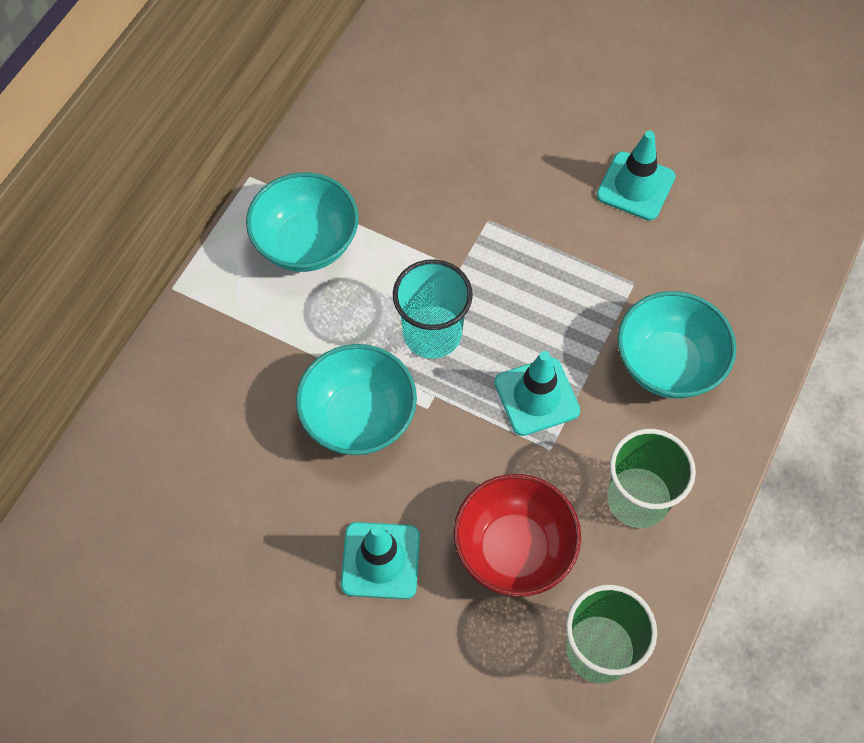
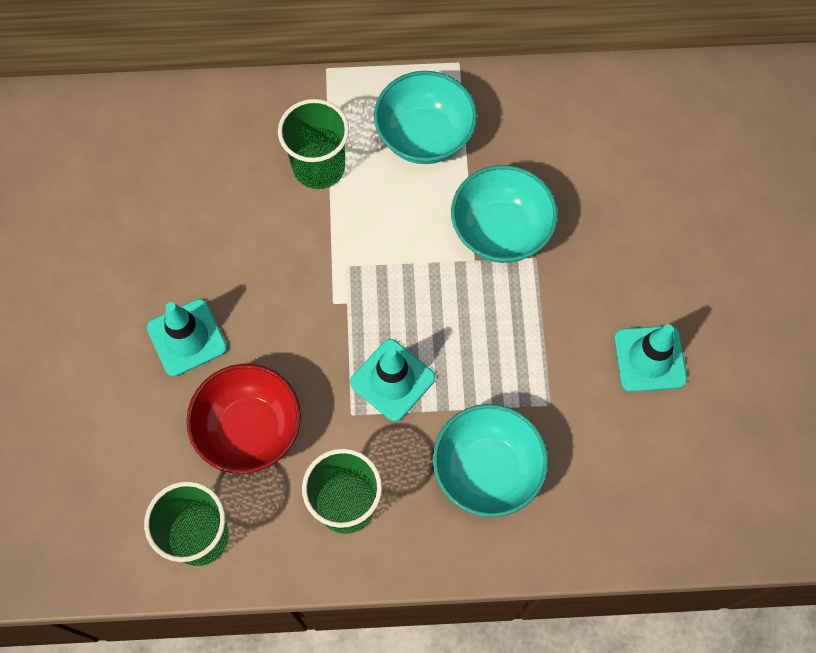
camera: 60 degrees right, 5 degrees up
(275, 348) = (319, 167): none -> green cup
(359, 417) = (295, 258): turquoise bowl -> turquoise bowl (501, 231)
(432, 334) = (401, 272): turquoise cup -> none

